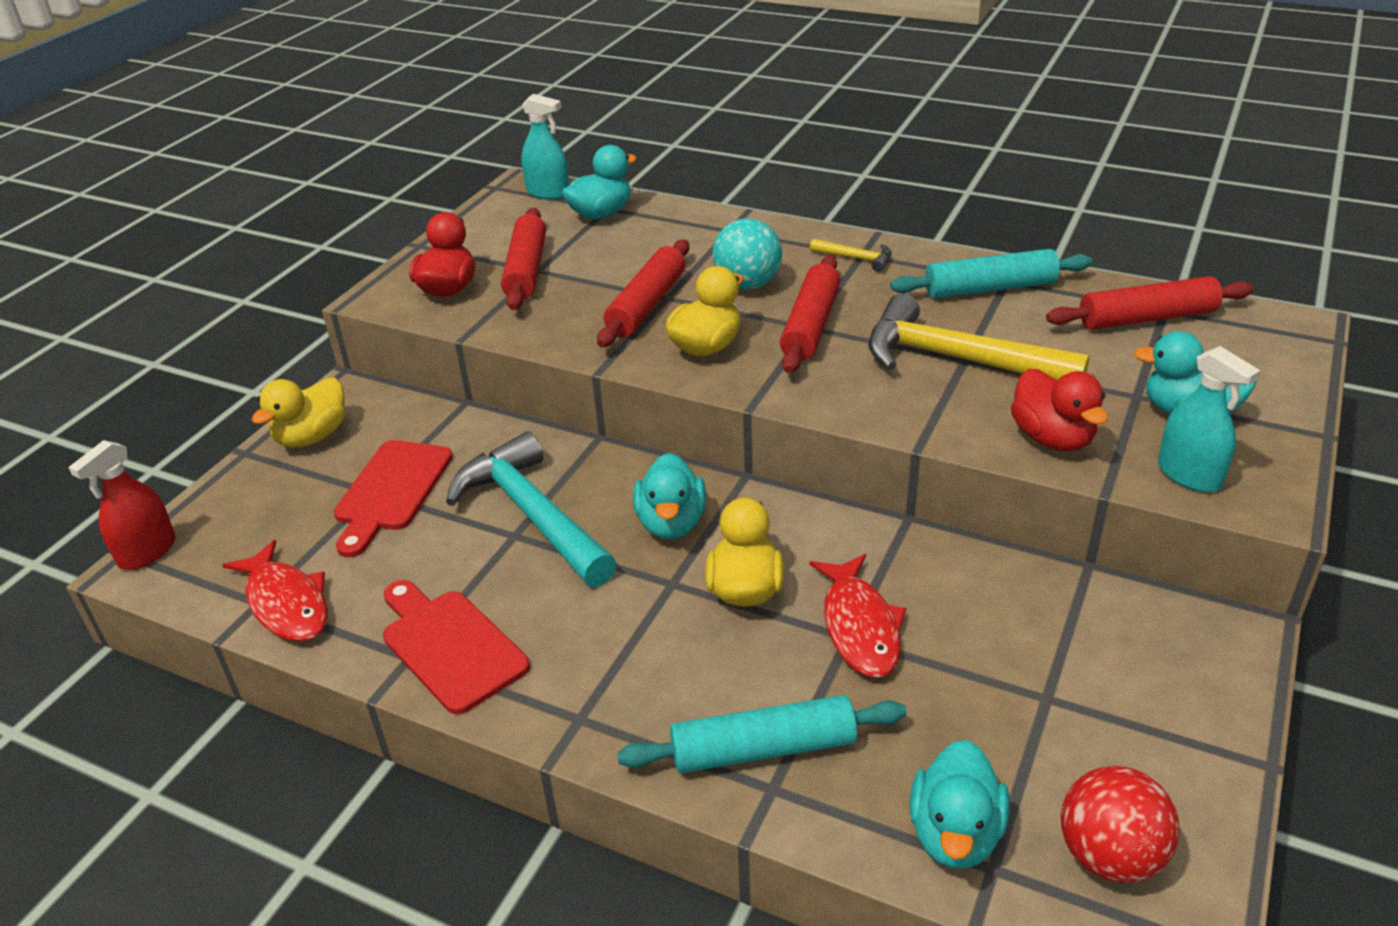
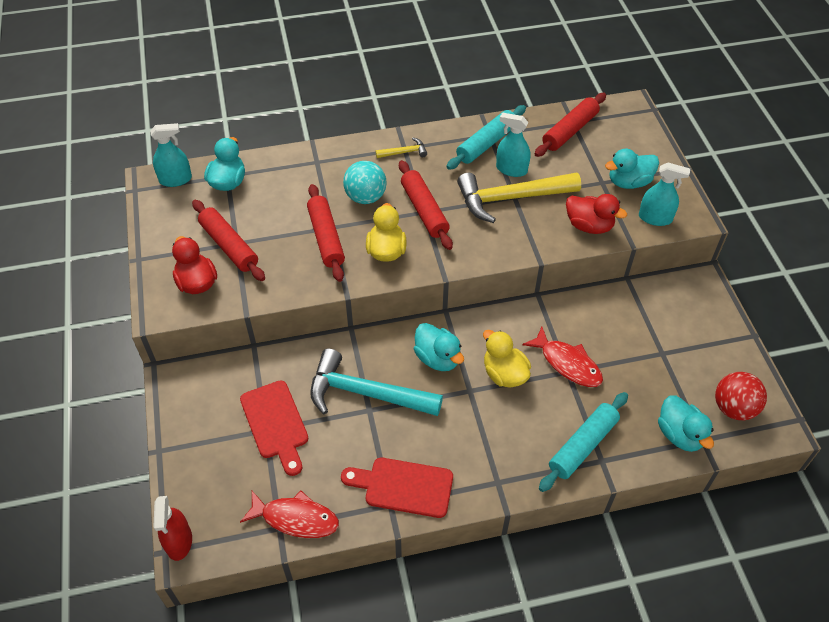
camera: 40 degrees left, 15 degrees up
(312, 437) = (188, 417): yellow duck -> none
(996, 328) = (511, 169): none -> turquoise spray bottle

